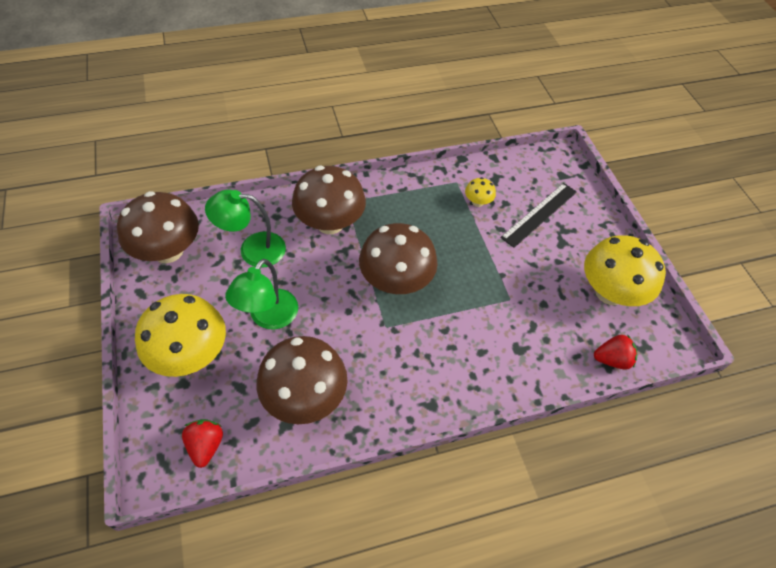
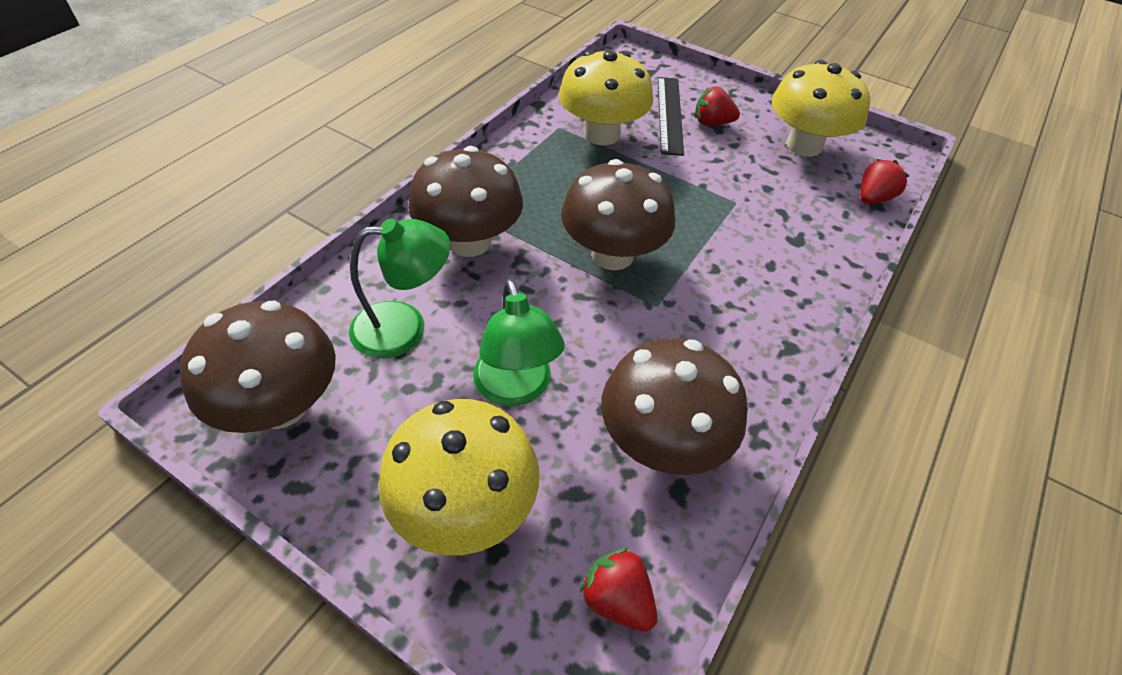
camera: 40 degrees left, 5 degrees down
(252, 249) = (404, 327): green lamp -> green lamp turned 150 degrees counterclockwise
(477, 202) = (601, 134): yellow mushroom -> yellow mushroom, size x2.23
(561, 237) = (712, 123): none -> red strawberry

